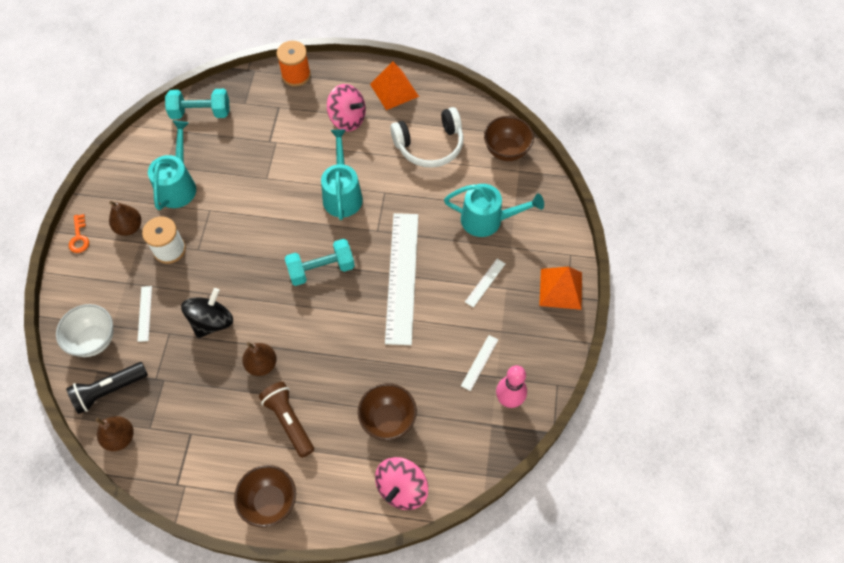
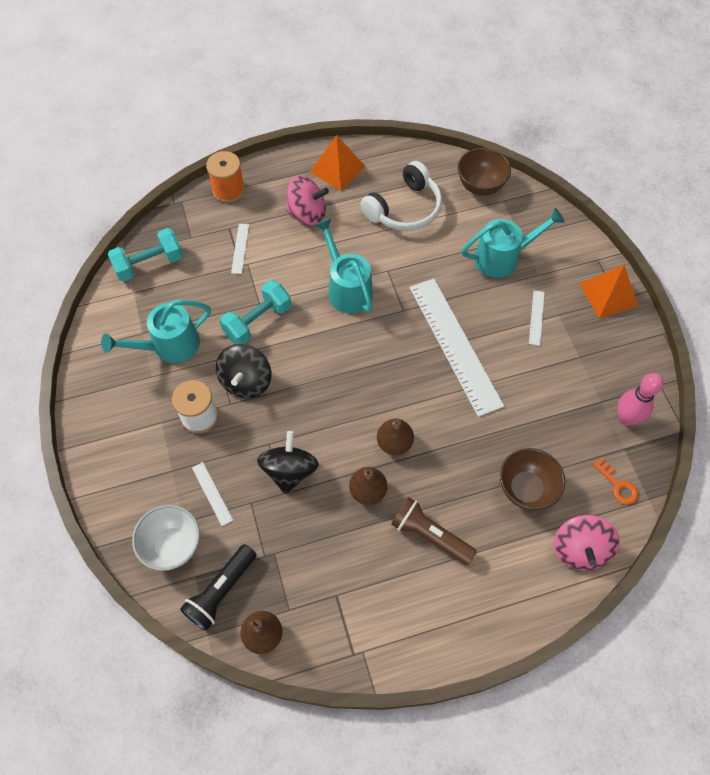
camera: 25 degrees left, 0 degrees up
(79, 237) = (90, 445): orange key -> orange key (617, 485)
(129, 227) = (141, 411): brown pear -> brown pear (394, 443)
(178, 185) = (169, 346): turquoise watering can -> turquoise watering can turned 105 degrees counterclockwise
(220, 237) = (246, 381): none -> black spinning top
(270, 502) = (460, 625): brown bowl -> none
(321, 269) = (370, 370): turquoise dumbbell -> turquoise dumbbell (258, 321)
(479, 362) = (577, 395): white ruler -> white ruler (240, 248)

